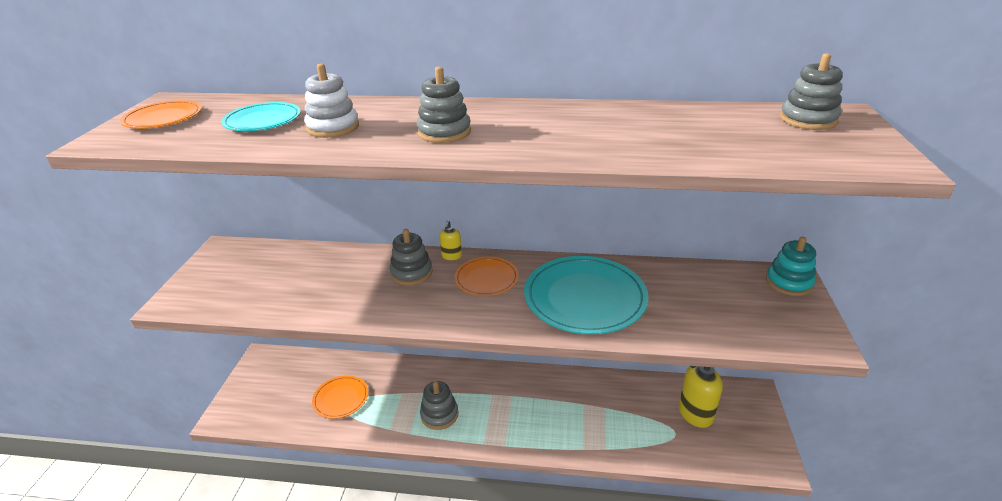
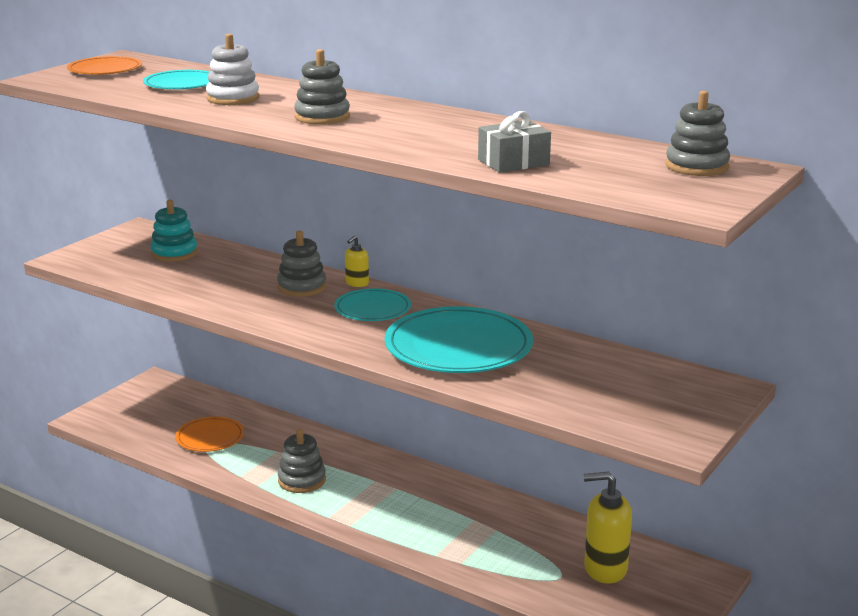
camera: 25 degrees right, 10 degrees down
(486, 278) = (372, 309): orange plate -> turquoise plate
(678, 148) = (513, 162): none -> grey gift
(788, 282) = (716, 391): turquoise stacking toy -> turquoise stacking toy (174, 253)

